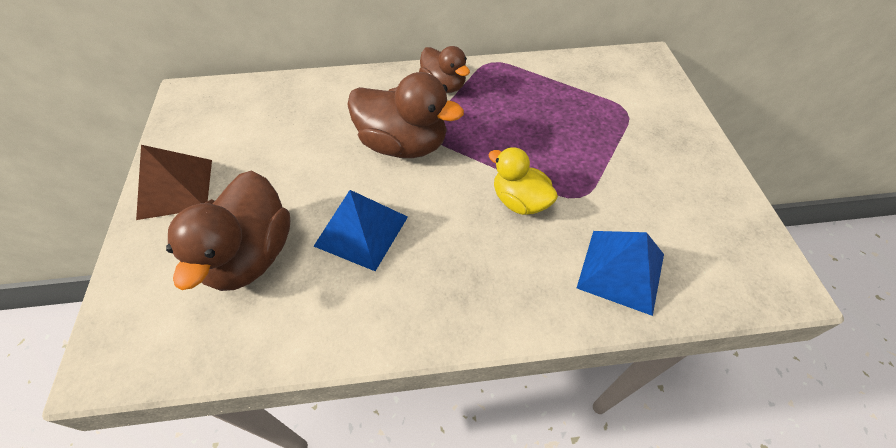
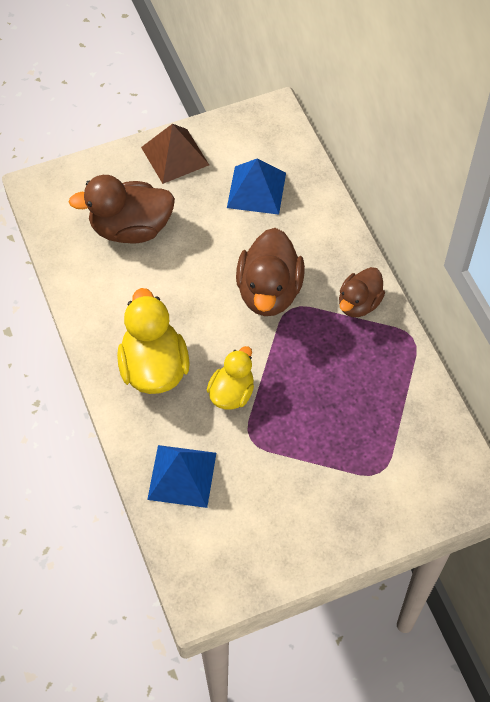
camera: 75 degrees right, 5 degrees up
(361, 231) = (170, 289): blue pyramid -> blue pyramid (256, 190)
(466, 270) = (154, 367): none -> yellow duck

